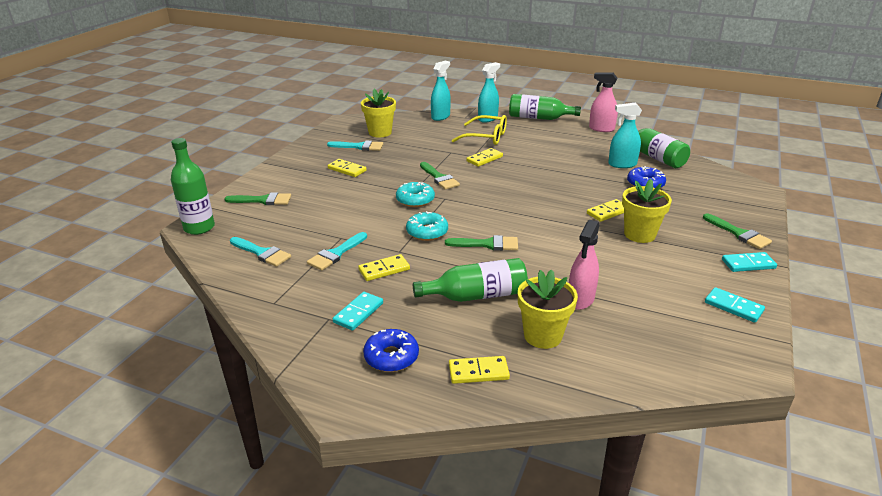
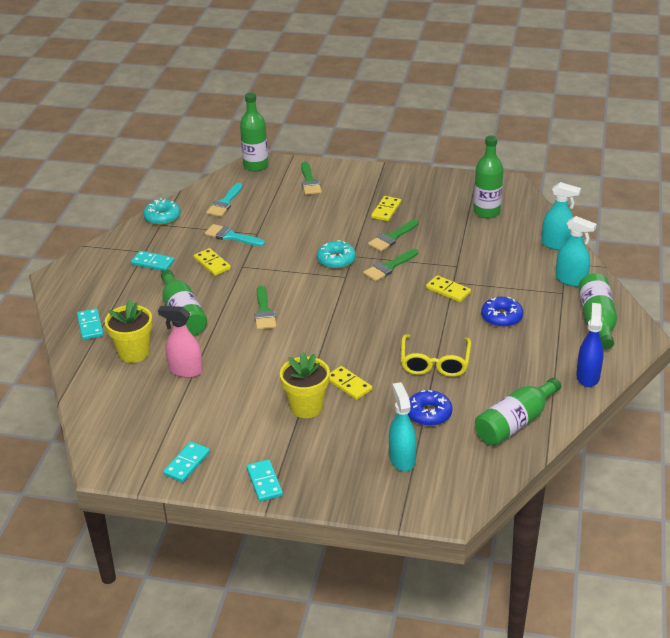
camera: 80 degrees right, 5 degrees up
(359, 146) = (443, 206): turquoise brush -> none
(380, 132) = (487, 212): yellow flower pot -> green bottle
(391, 357) = (104, 286): blue donut -> blue donut (501, 317)
(427, 232) = (277, 276): turquoise donut -> turquoise donut (162, 217)
(478, 372) = (90, 326): yellow domino -> turquoise domino
(485, 137) = (511, 284): yellow glasses -> yellow glasses (435, 362)
(601, 129) = (588, 376): pink spray bottle -> blue spray bottle
(622, 164) = (477, 395): turquoise spray bottle -> turquoise spray bottle (402, 459)
(739, 233) = (327, 482): green brush -> green brush (392, 237)

